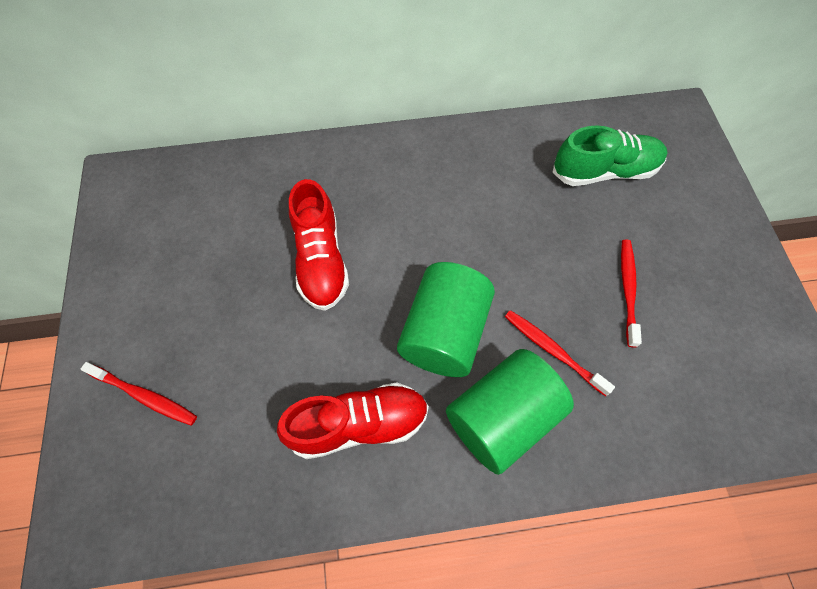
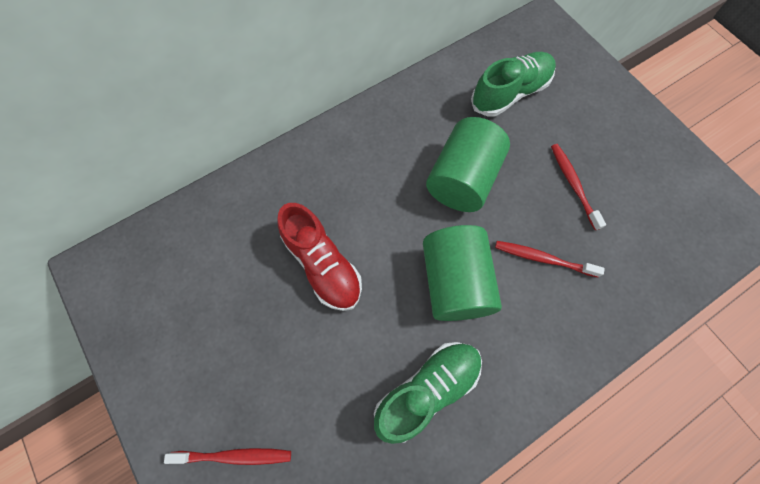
camera: 25 degrees left, 5 degrees up
(358, 424) = (427, 390): red shoe -> green shoe
(502, 417) = (532, 330): green cylinder -> green cylinder (462, 179)

